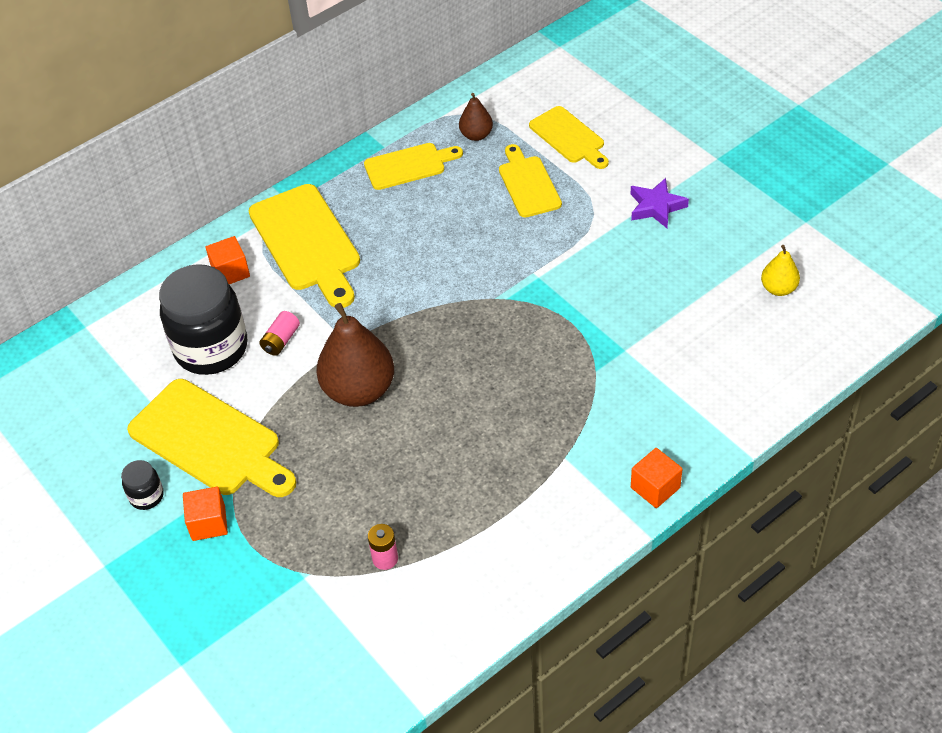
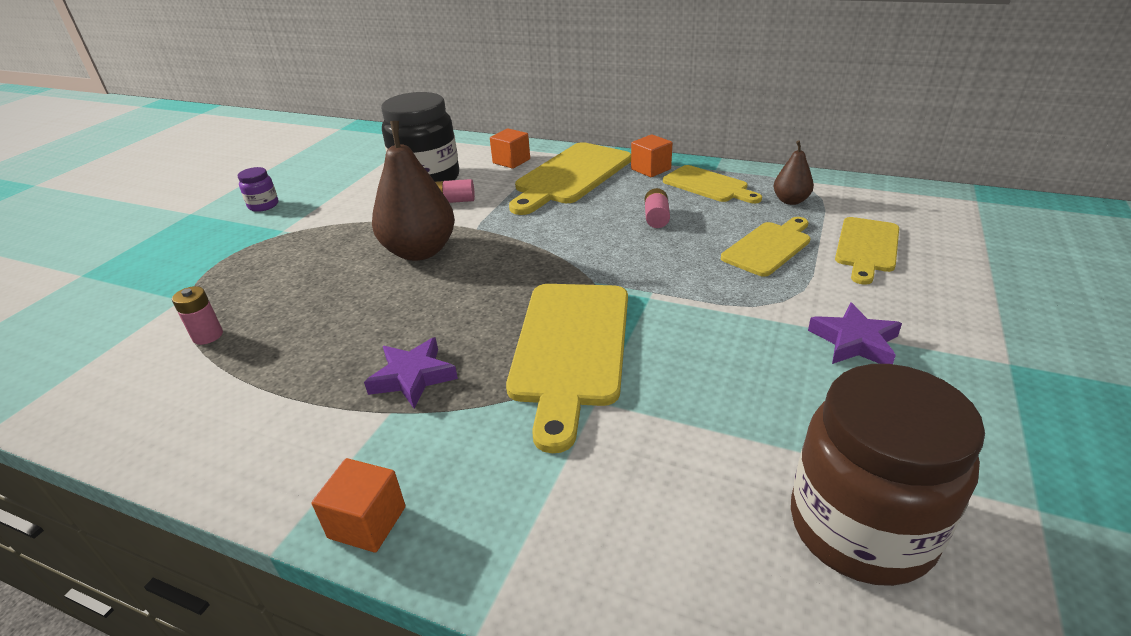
camera: 60 degrees right, 15 degrees down
(146, 496) = (263, 205): black jar -> purple jar
(208, 523) = (240, 237): orange cube -> orange cube (651, 169)
(210, 441) = (329, 209): yellow cutting board -> yellow cutting board (570, 348)
(433, 222) = (656, 218): none -> pink battery
(535, 436) = (413, 377): none -> purple star
(778, 288) = (860, 527): yellow pear -> brown jar

